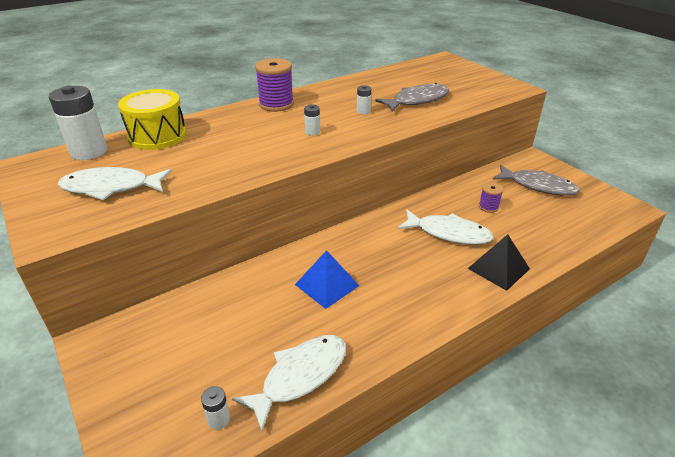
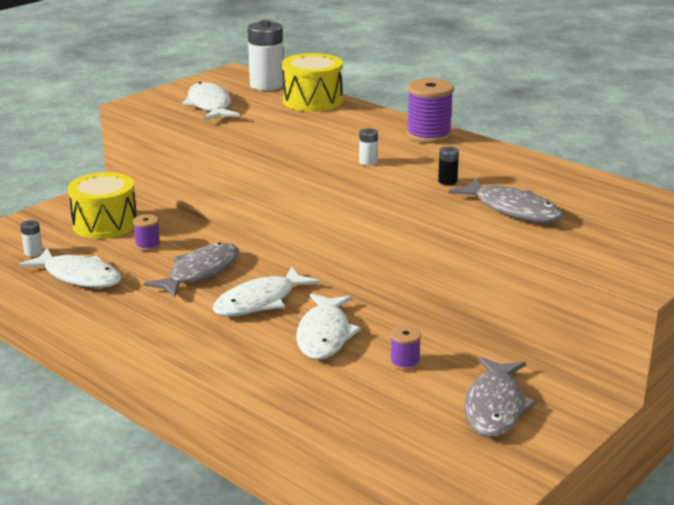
camera: 75 degrees right, 10 degrees down
(182, 346) = (105, 224): none -> yellow drum
(254, 315) = (148, 245): none -> purple spool
(327, 285) = (200, 272): blue pyramid -> grey fish
(363, 111) = (447, 181): white battery -> black battery
(390, 257) = (259, 301): none -> white fish
(498, 268) = (265, 372): black pyramid -> none

